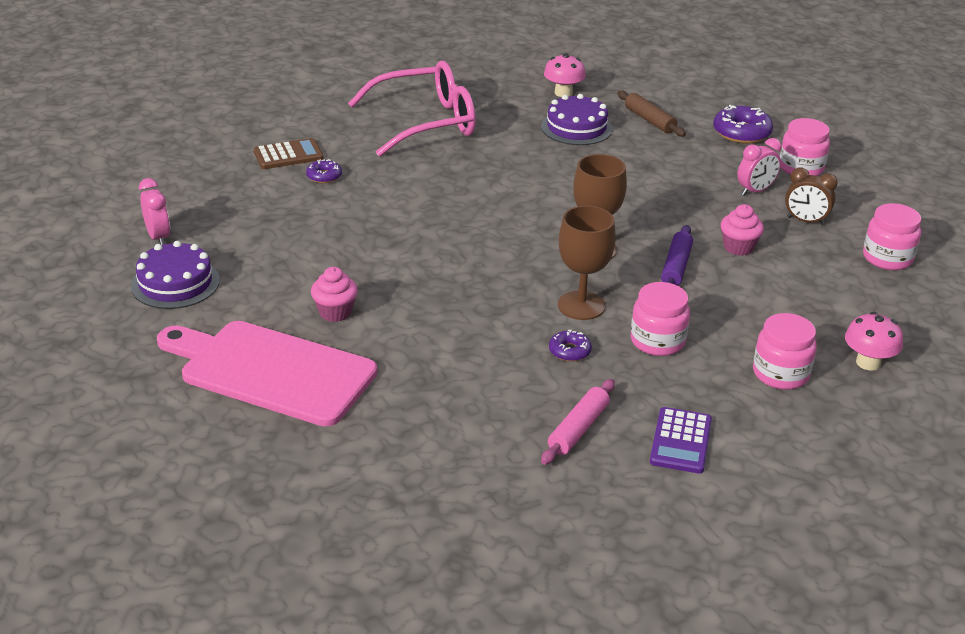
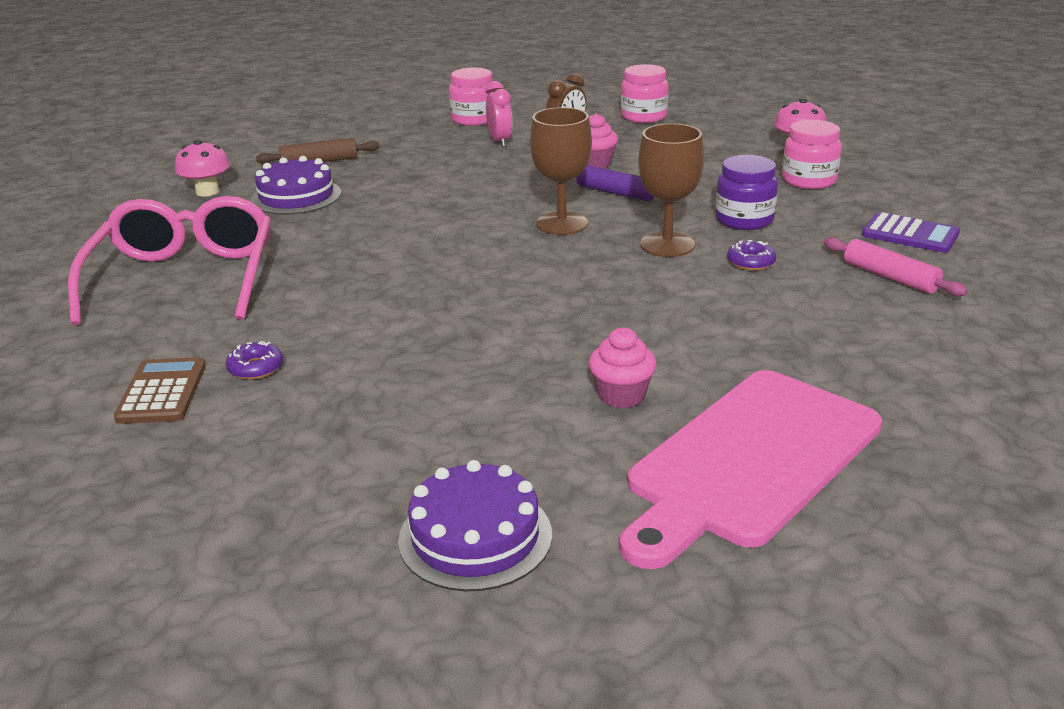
camera: 70 degrees left, 5 degrees down
(158, 237) = (315, 547): pink clock -> none
(657, 341) = (744, 220): pink jar -> purple jar
(741, 133) = (386, 129): purple donut -> none

